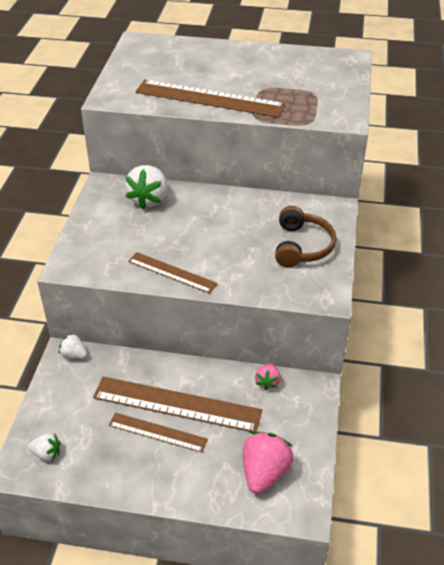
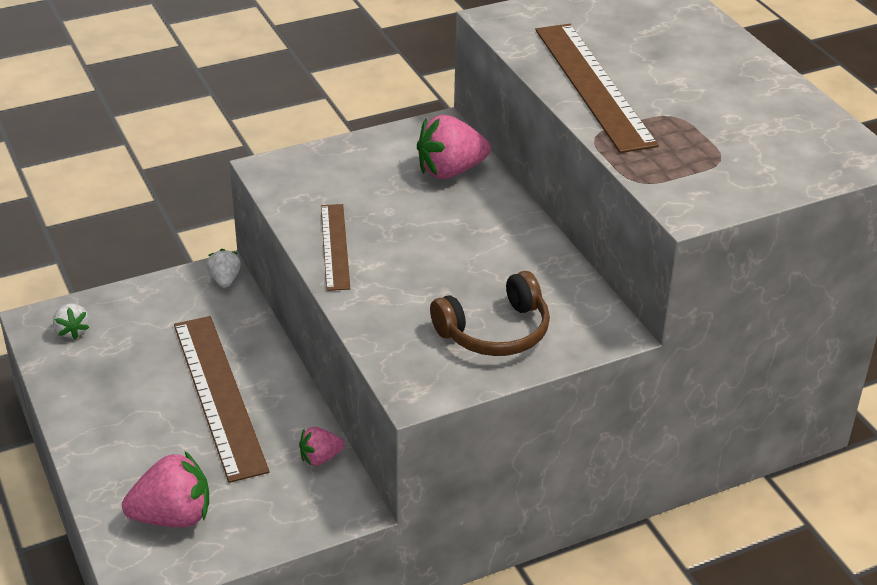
camera: 55 degrees right, 5 degrees down
(149, 199) = (450, 171): white strawberry -> pink strawberry
(157, 432) = (164, 399): brown ruler -> none

